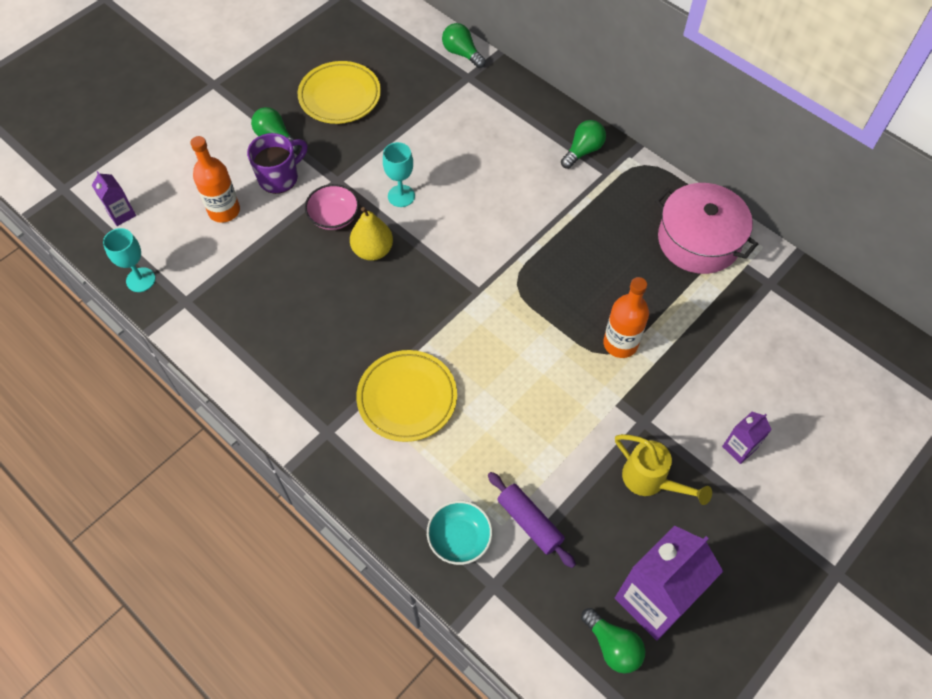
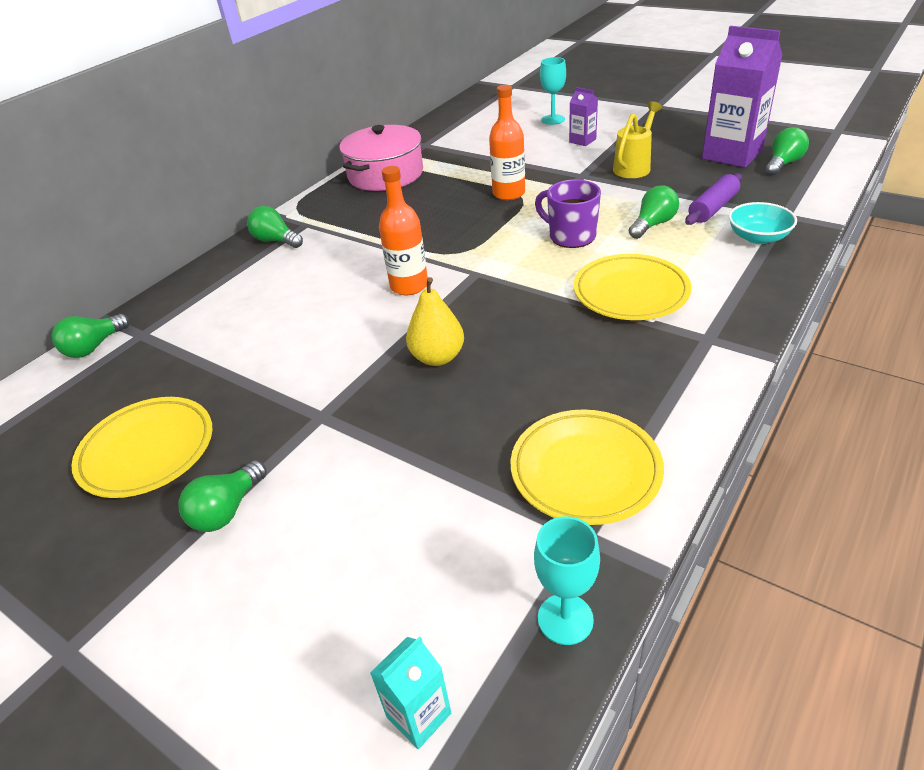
camera: 95 degrees left, 20 degrees down
(121, 214) = (419, 715): purple carton -> turquoise carton
(224, 211) = (390, 537): orange bottle -> orange bottle (409, 286)
(230, 314) = (585, 471): none -> yellow plate
(279, 178) = (316, 482): purple mug -> purple mug (571, 236)
(334, 217) = (387, 404): pink bowl -> none
(401, 196) = (345, 351): turquoise goblet -> turquoise goblet (553, 120)
(514, 454) = (653, 224): none -> green light bulb

